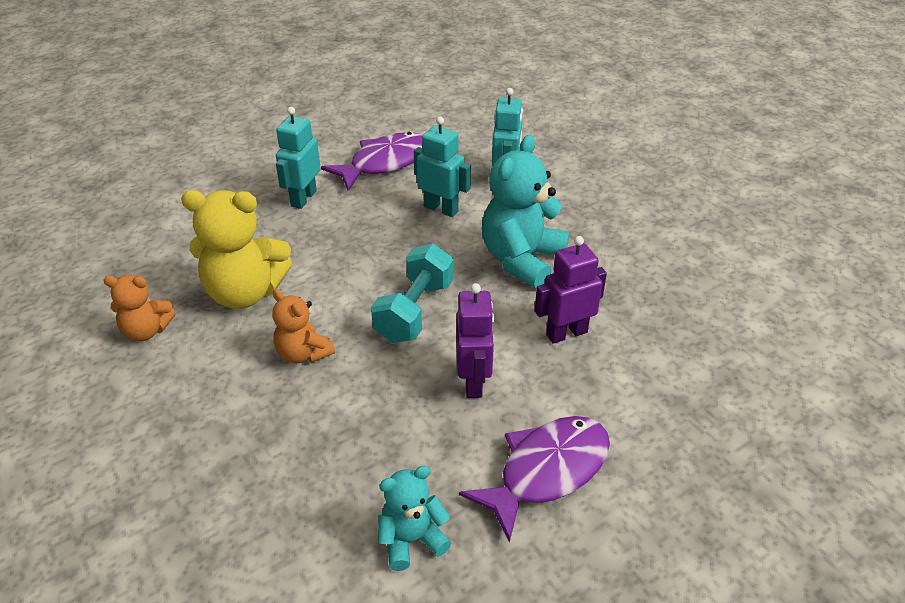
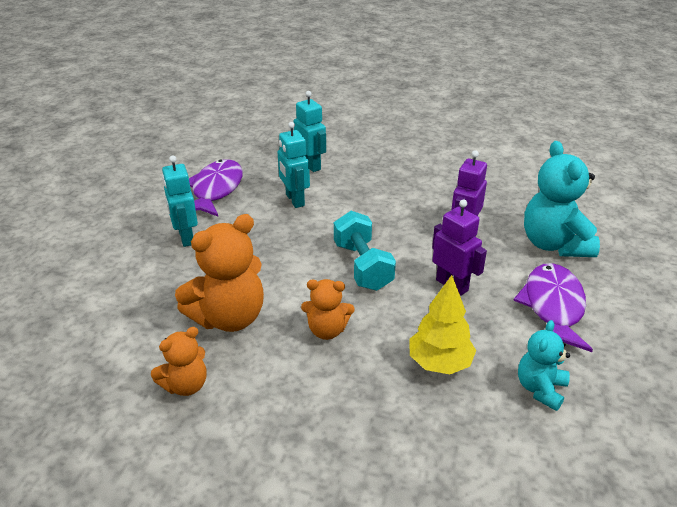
camera: 40 degrees left, 5 degrees down
(245, 293) = (229, 317): yellow teddy bear -> orange teddy bear
(355, 448) = (439, 363): none -> yellow tree
(441, 209) = (294, 200): turquoise robot -> turquoise robot turned 105 degrees counterclockwise
(522, 259) = (384, 205): turquoise teddy bear -> turquoise teddy bear (554, 244)

